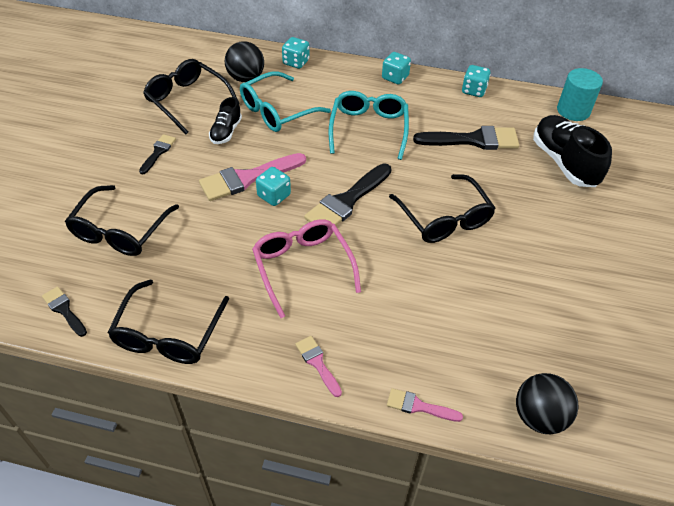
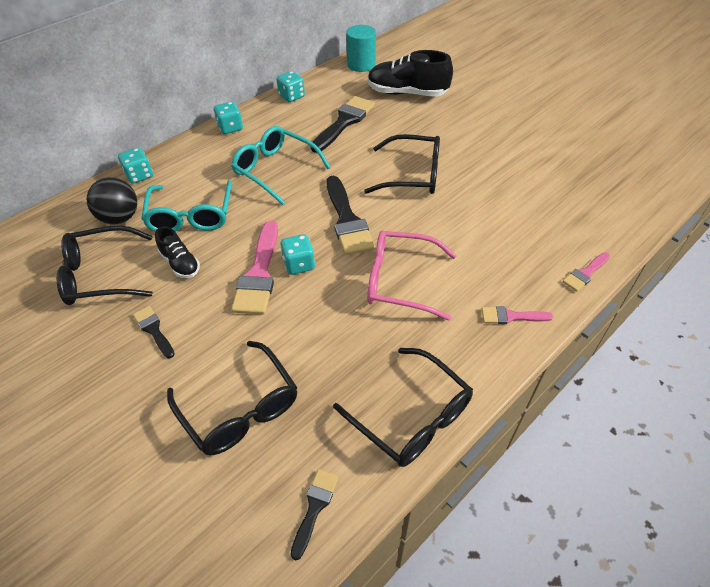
camera: 55 degrees left, 0 degrees up
(64, 310) = (315, 507): black brush -> black brush turned 120 degrees clockwise
(539, 416) = (623, 215): black ball -> none

